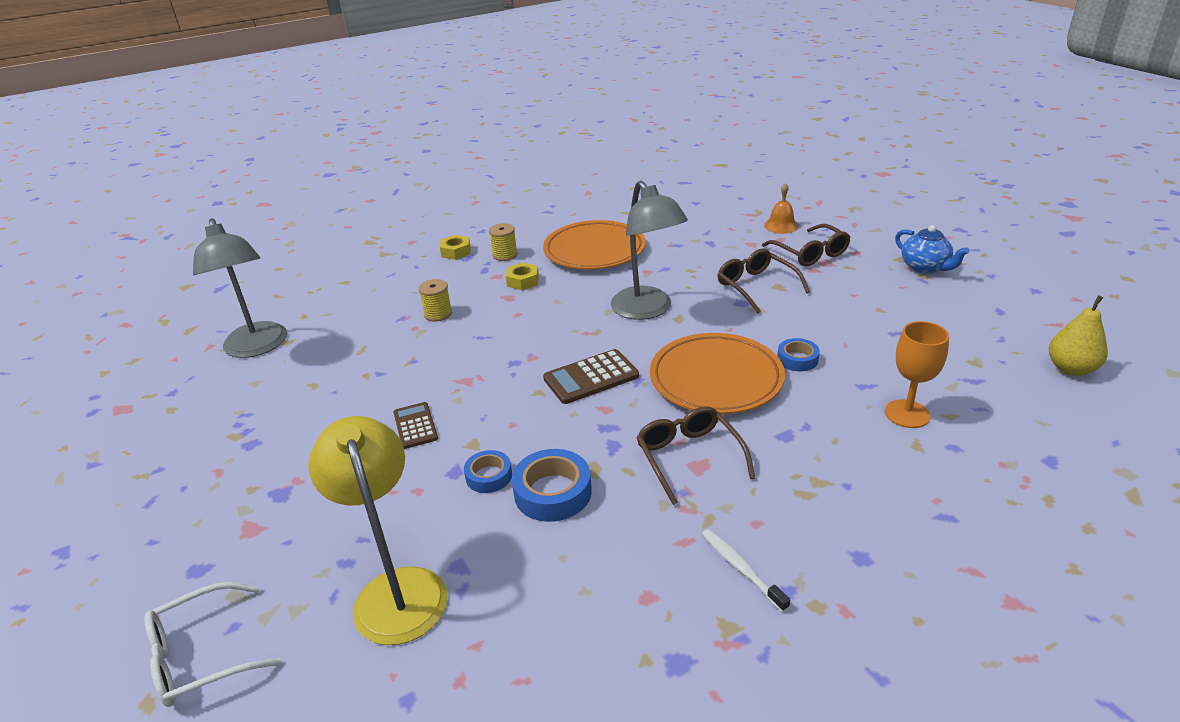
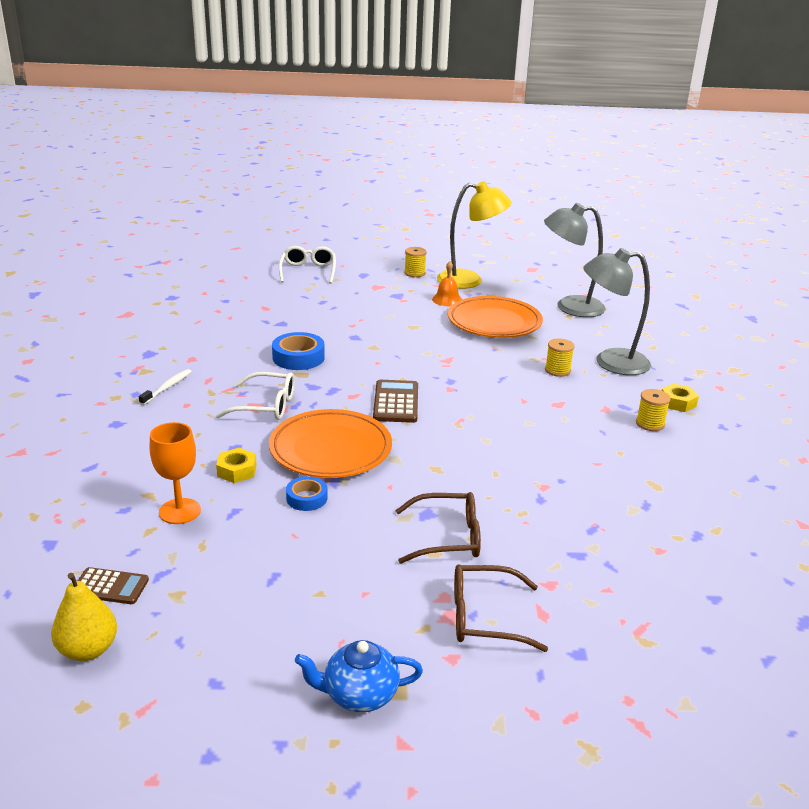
camera: 115 degrees right, 5 degrees down
(172, 512) = (414, 273): none -> yellow spool
(396, 589) = (288, 308): yellow lamp -> yellow lamp (469, 280)
(415, 426) = (414, 335): brown calculator -> brown calculator (110, 587)
(489, 476) = (337, 344): blue tape -> none
(523, 281) = (583, 418): yellow nut -> yellow nut (237, 470)
(594, 250) = (620, 473): orange plate -> orange plate (494, 322)
(647, 310) = (466, 459): grey lamp -> grey lamp (610, 362)
(689, 457) = (266, 406): brown glasses -> white glasses
(741, 568) = (167, 387): white toothbrush -> white toothbrush turned 60 degrees counterclockwise
(781, 226) = (582, 637): orange bell -> orange bell (447, 300)

